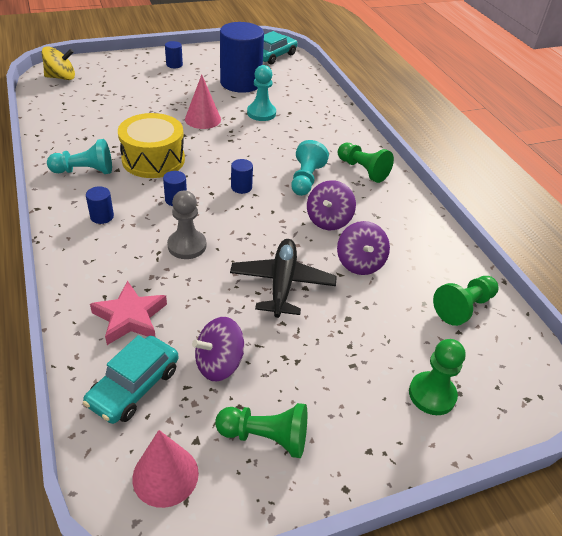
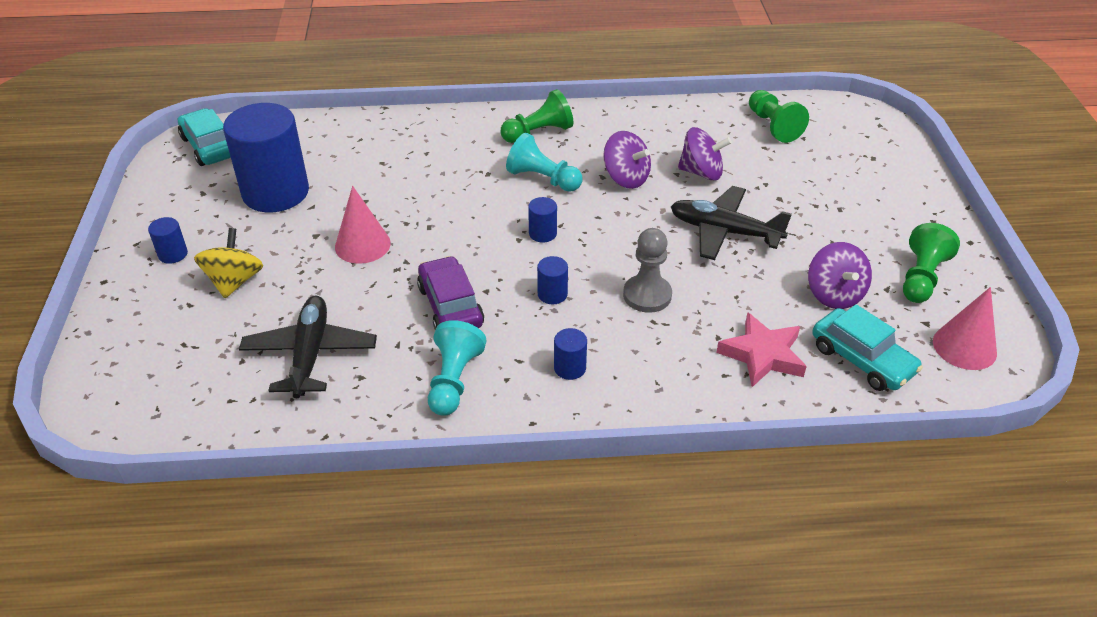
camera: 70 degrees left, 0 degrees up
(61, 77) = (134, 400): yellow spinning top -> yellow spinning top (234, 281)
(101, 119) = (310, 354): none -> black plane
(153, 159) = (450, 306): yellow drum -> purple car
(261, 113) = (373, 187): turquoise pawn -> none
(432, 394) = (875, 172): green pawn -> none

